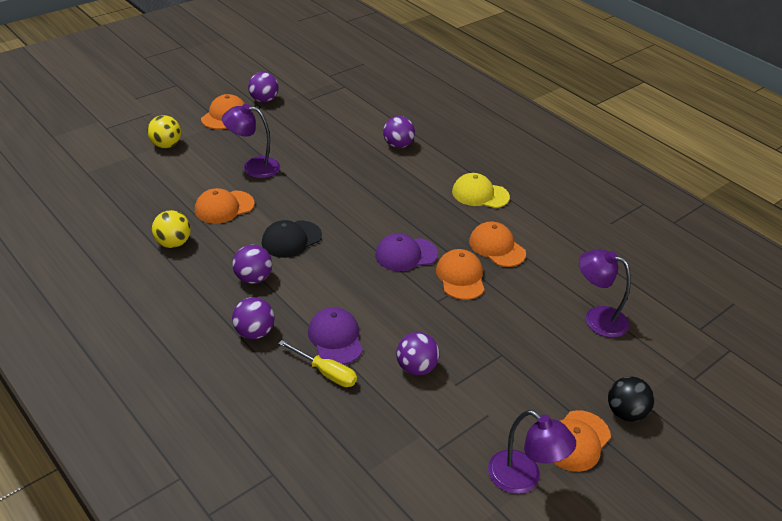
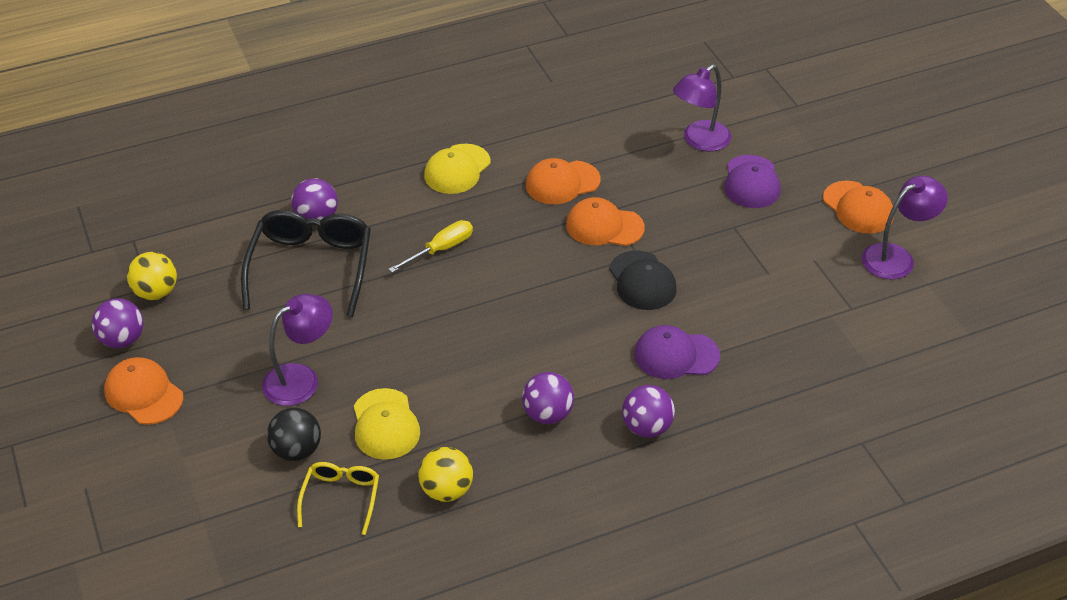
camera: 70 degrees left, 5 degrees up
(159, 201) = (341, 497): none -> yellow glasses
(166, 145) = (194, 476): yellow ball -> yellow ball (156, 292)
(224, 207) = (385, 424): orange cap -> yellow cap
(253, 167) = (301, 379): purple lamp -> purple lamp turned 150 degrees counterclockwise
(291, 239) = (482, 364): black cap -> black cap (642, 281)
(326, 372) = (728, 374): yellow screwdriver -> yellow screwdriver (441, 249)
(352, 152) = (311, 267): none -> black glasses
(406, 254) = (549, 263): purple cap -> purple cap (751, 182)
(416, 368) = (737, 298): purple ball -> none
(625, 413) = (830, 164): black ball -> black ball (297, 450)

